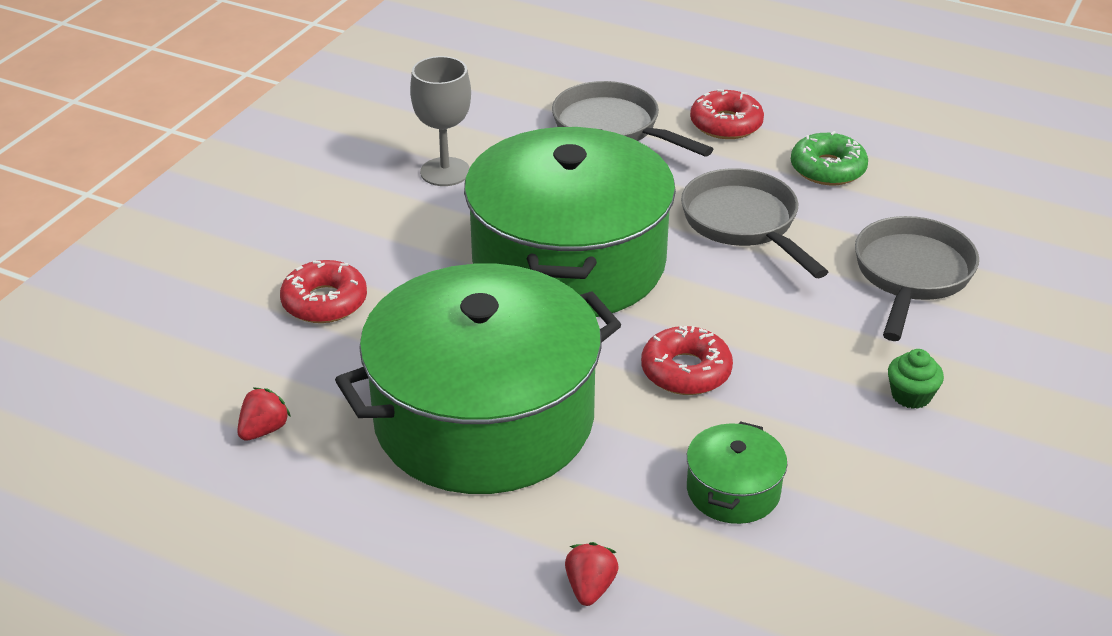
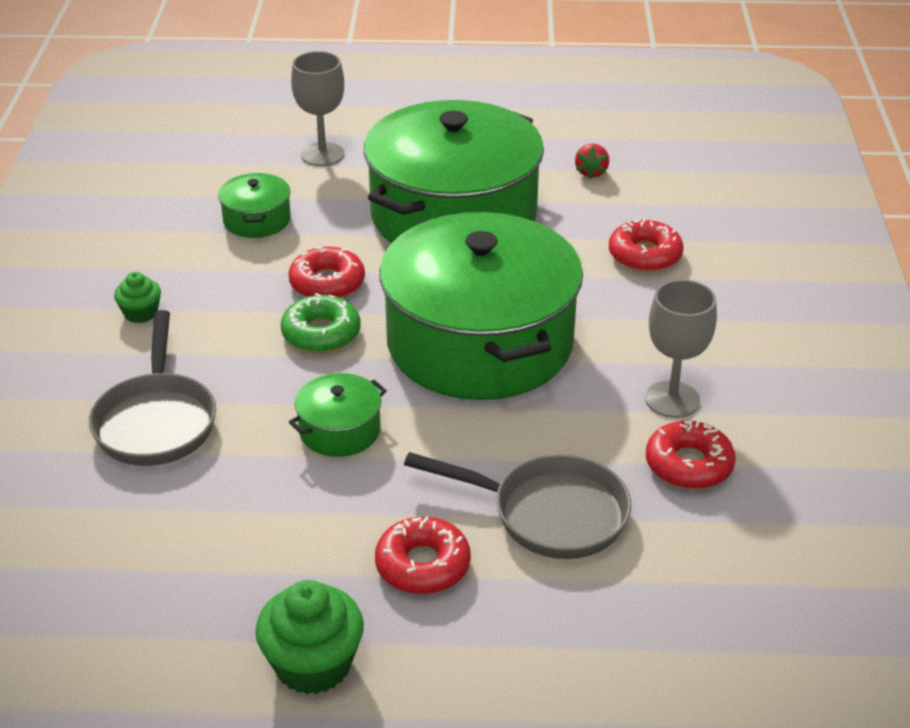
camera: 155 degrees right, 0 degrees up
(481, 129) = (688, 465): none -> red donut
(590, 588) = (322, 154): red strawberry -> grey goblet
(744, 223) = (340, 430): grey pan -> green pot
(827, 169) = (276, 532): green donut -> green donut (321, 333)
(828, 96) = (313, 664): none -> green cupcake

